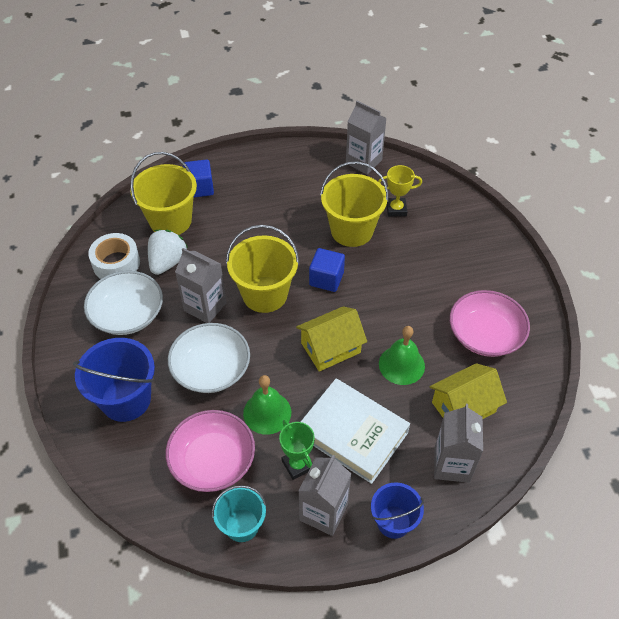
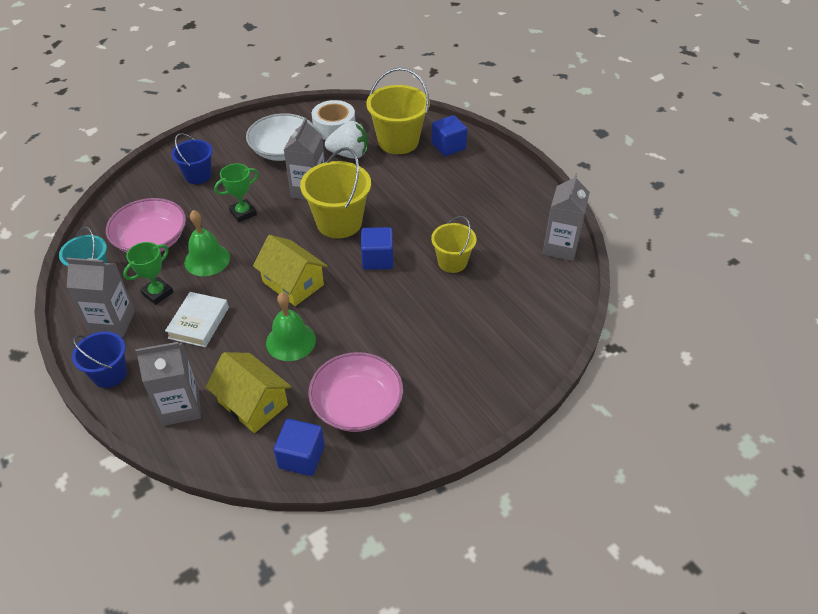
camera: 70 degrees right, 5 degrees down
(126, 399) = (198, 175): blue bucket -> blue bucket, size x0.62
(211, 369) = (243, 213): white bowl -> green trophy
(352, 230) = (452, 262): yellow bucket -> yellow bucket, size x0.62
(352, 434) = (198, 323): white book -> white book, size x0.61
(396, 209) = (504, 290): yellow trophy -> none
(527, 383) = (301, 457): none -> blue cube

